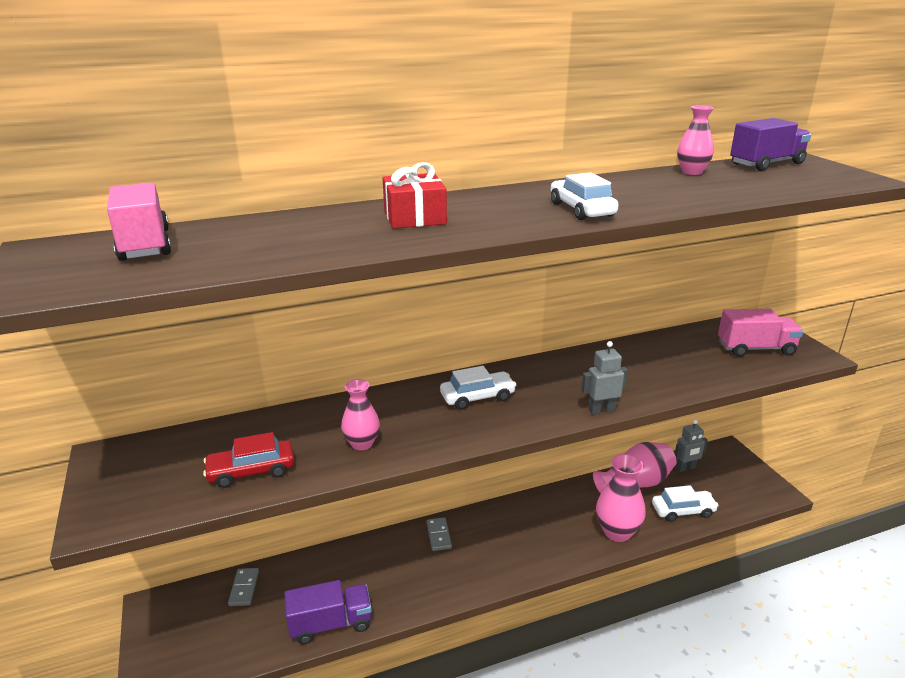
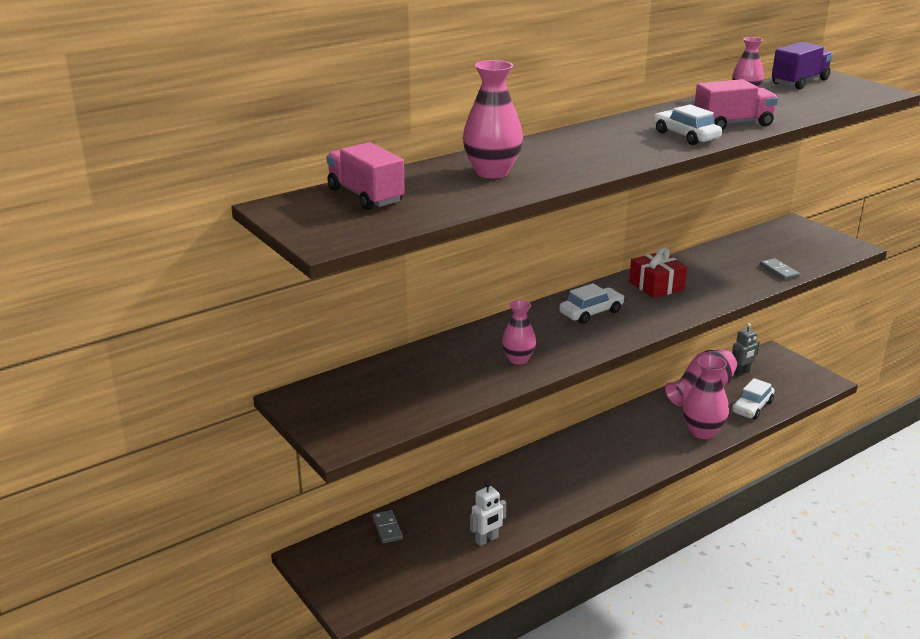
camera: 15 degrees left, 0 degrees up
(251, 471) = (440, 391): red car -> none
(315, 231) = (492, 172): none -> pink vase
(330, 624) = (487, 540): purple truck -> white robot
(414, 217) = (559, 153): red gift -> red gift (656, 286)
(439, 535) = (545, 459): grey domino -> grey domino (779, 271)
(601, 410) = (701, 309): grey robot -> none
(683, 511) = (752, 407): white car -> white car turned 150 degrees clockwise
(755, 348) = (802, 247): pink truck -> pink truck (733, 124)

